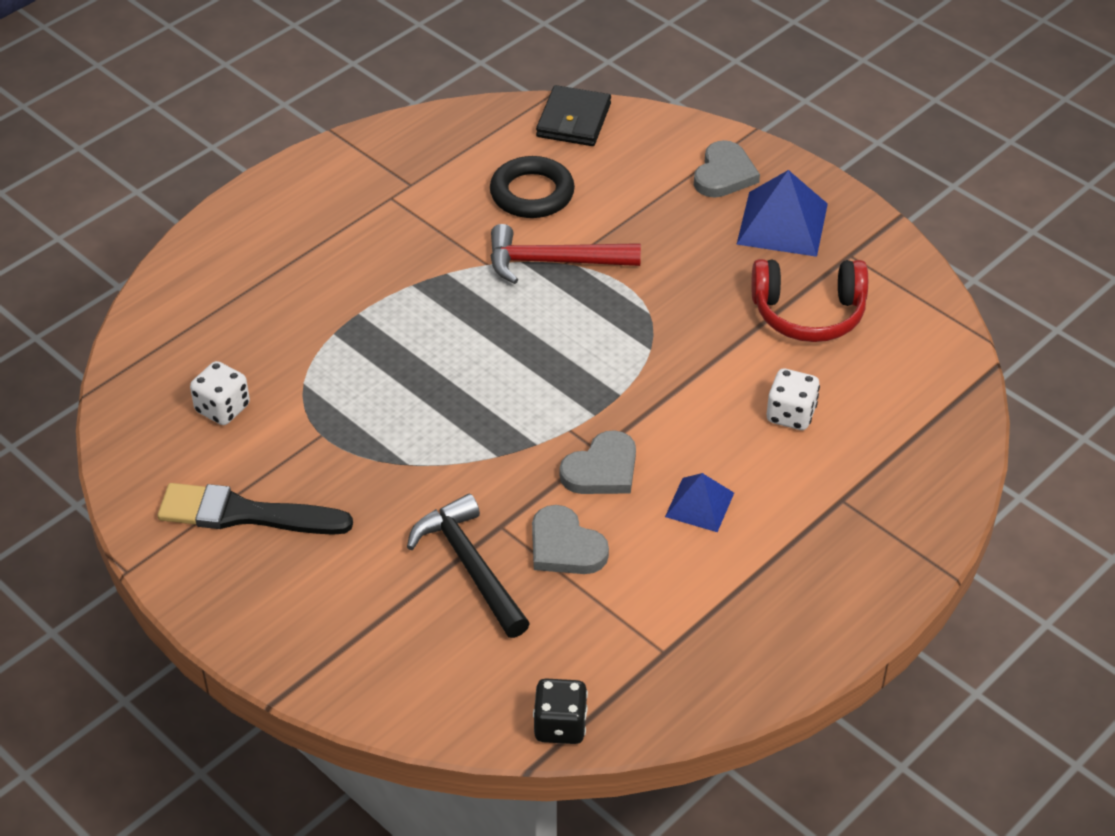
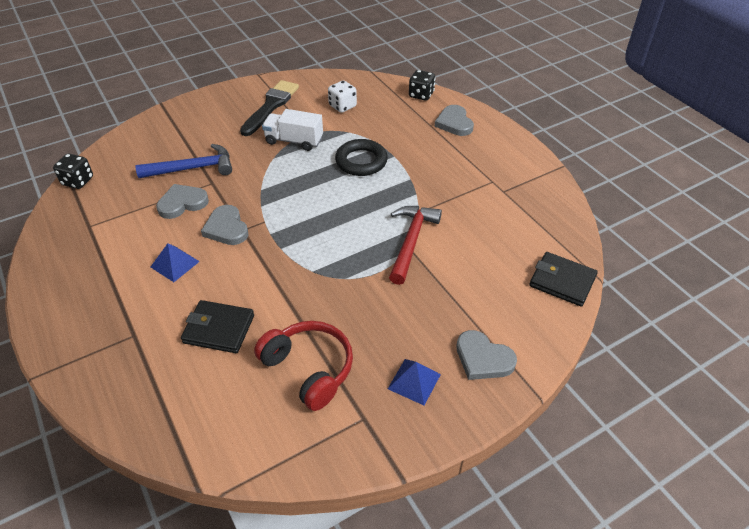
camera: 105 degrees right, 0 degrees up
(161, 309) = (421, 95): none -> black dice
(244, 255) = (454, 123): none -> grey heart
(350, 449) = (294, 141): none -> white truck
(470, 567) = (192, 168): black hammer -> blue hammer
(532, 193) = (482, 244): black ring -> black ring (361, 161)
(782, 224) = (414, 381): blue pyramid -> blue pyramid, size x0.60
(791, 415) = (219, 329): white dice -> black wallet
(808, 313) = (309, 369): red headphones -> red headphones turned 120 degrees clockwise

